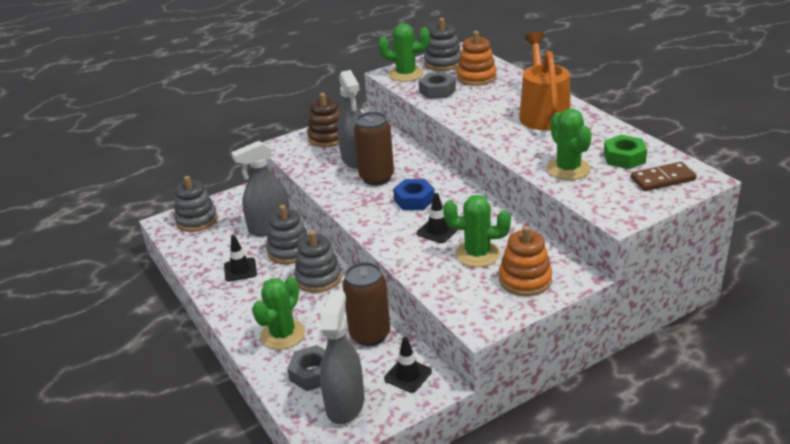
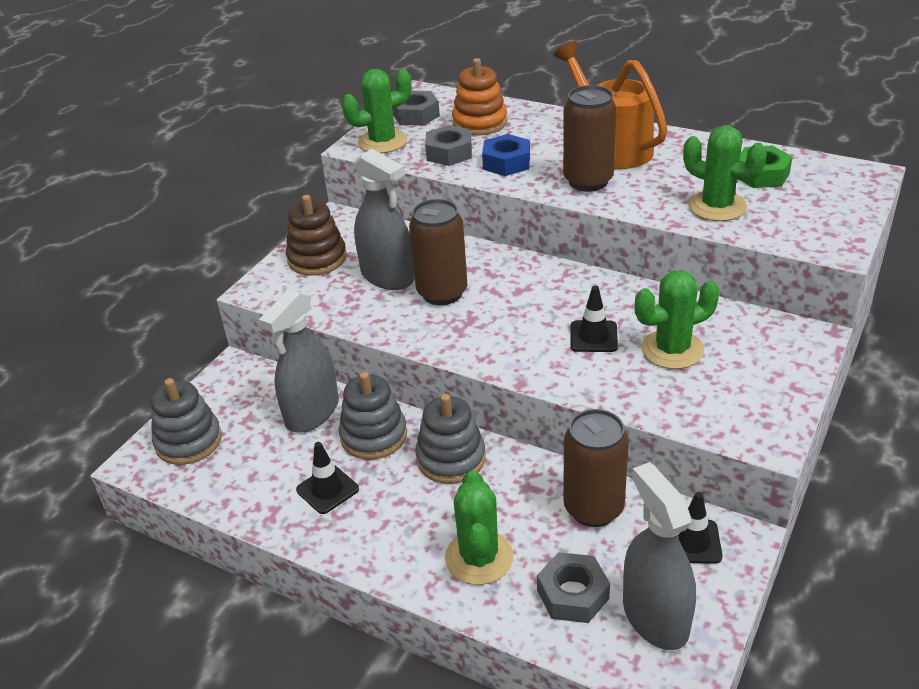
camera: 30 degrees left, 5 degrees up
(414, 200) = (522, 307): blue nut -> blue nut (506, 162)
(443, 63) = (416, 115): grey stacking toy -> grey nut
(502, 130) = (588, 181): none -> brown can
(525, 280) = (759, 362): orange stacking toy -> none
(663, 179) = (829, 187): brown domino -> none

